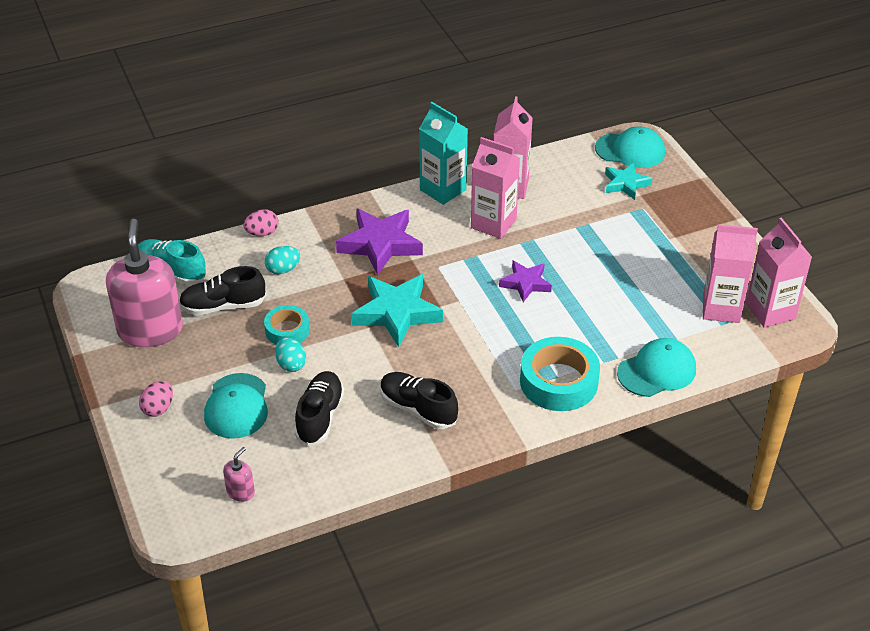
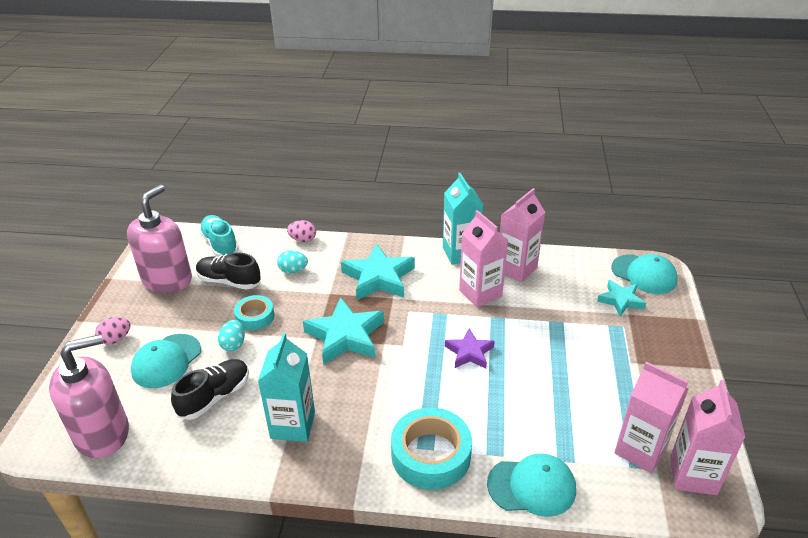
camera: 30 degrees right, 5 degrees down
(241, 492) = (102, 433): pink soap dispenser -> pink soap dispenser, size x2.43
(380, 244) = (378, 278): purple star -> turquoise star
(418, 409) = (293, 425): black shoe -> turquoise carton

